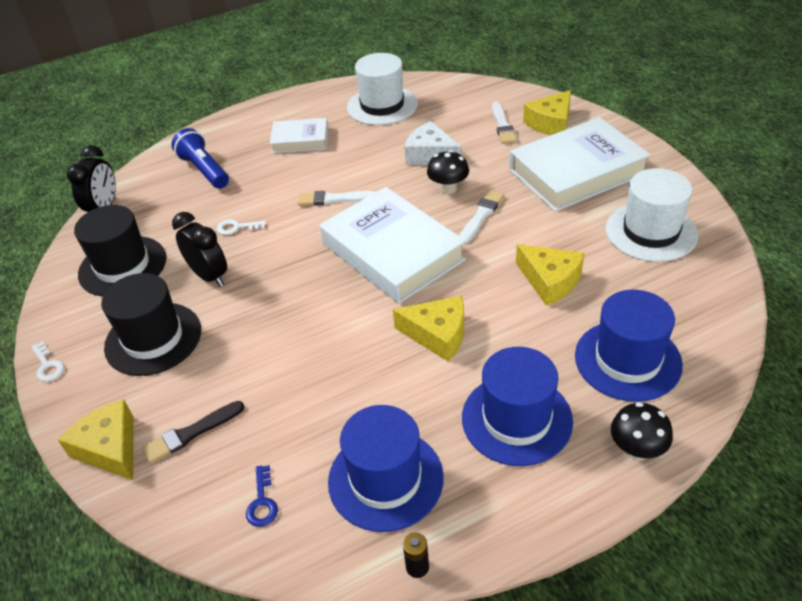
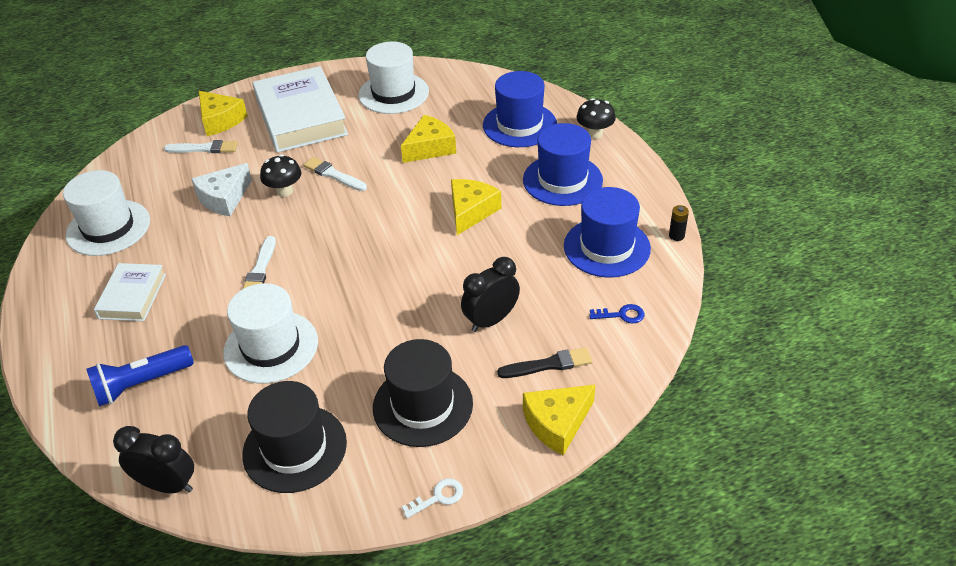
camera: 85 degrees left, 0 degrees up
(191, 433) = (548, 364): black brush -> black brush turned 75 degrees counterclockwise
(209, 276) = (343, 365): black clock -> black clock (491, 320)
(237, 227) = (271, 347): white key -> white hat
(392, 252) = (359, 232): white book -> none

